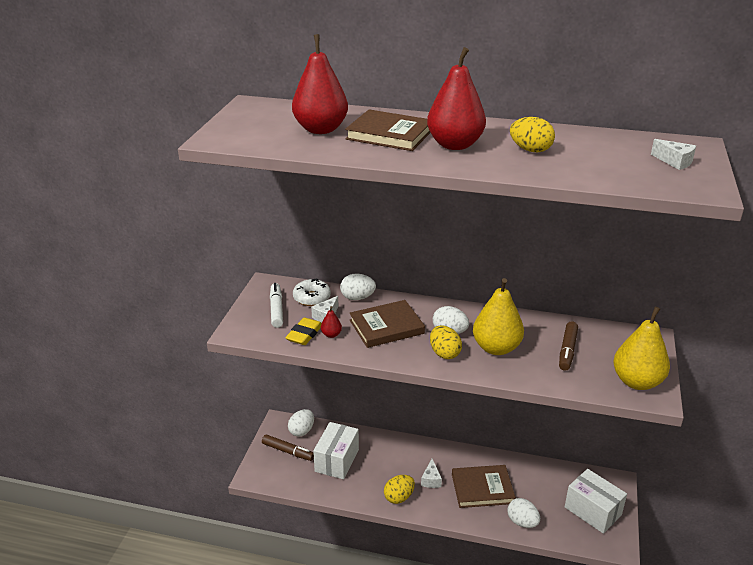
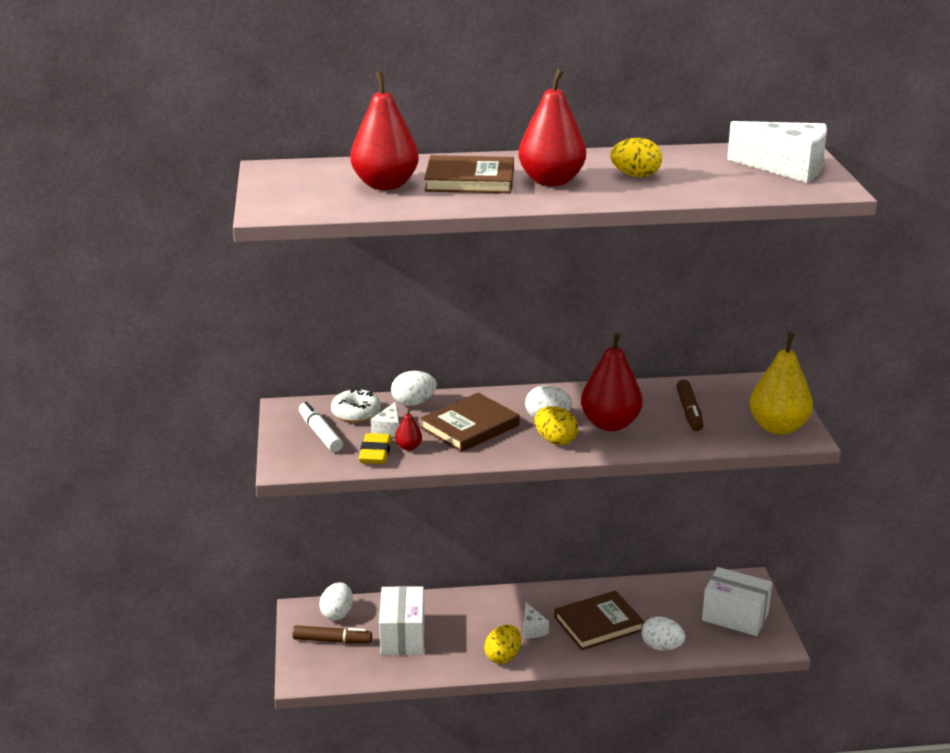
camera: 20 degrees left, 5 degrees down
(496, 348) = (610, 424): yellow pear -> red pear
(675, 162) = (787, 168): white cheese -> white cheese, size x2.13

